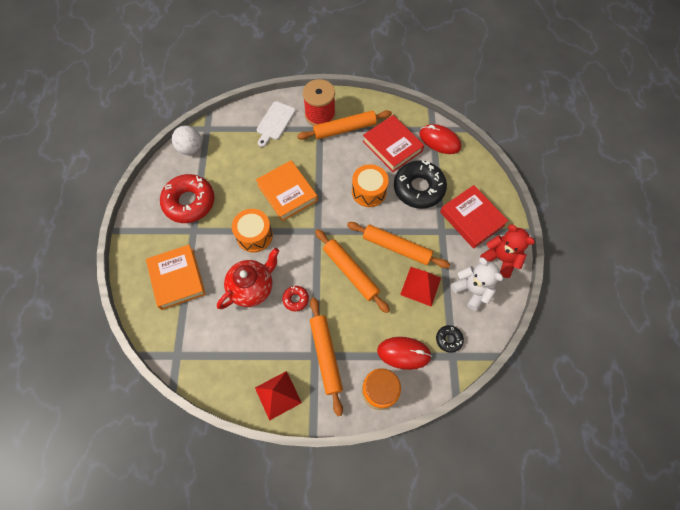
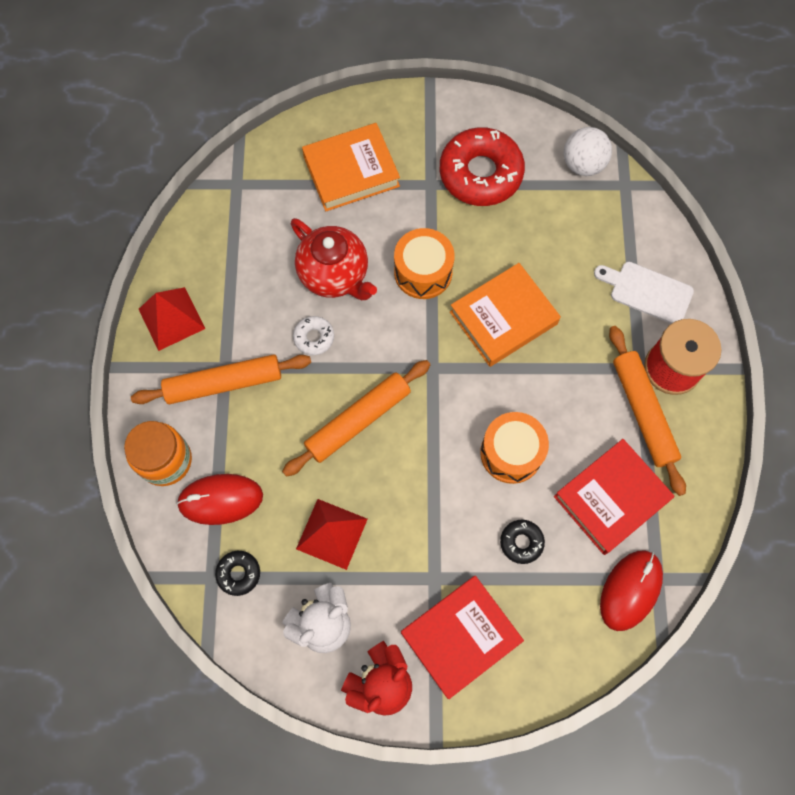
camera: 90 degrees right, 5 degrees up
(295, 299) = (314, 337): red donut -> white donut
(396, 247) = (402, 496): orange rolling pin -> none
(404, 353) = (220, 500): red mouse -> red mouse turned 75 degrees clockwise
(418, 188) = (521, 542): black donut -> black donut, size x0.46

